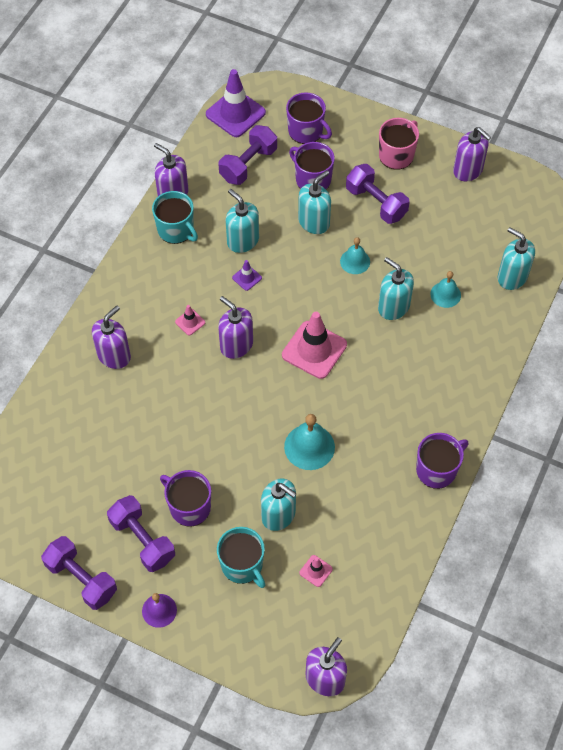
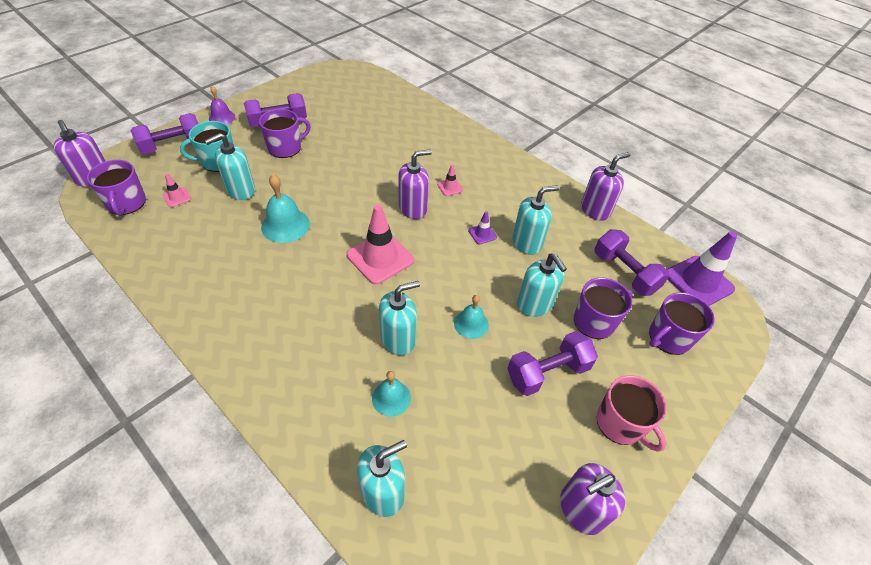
camera: 105 degrees right, 10 degrees down
(81, 579) = (273, 93): purple dumbbell -> purple dumbbell (173, 146)
(114, 355) = (438, 141): purple soap dispenser -> none
(176, 230) = (552, 202): turquoise mug -> none
(437, 469) = (194, 308): purple mug -> purple mug (126, 203)

